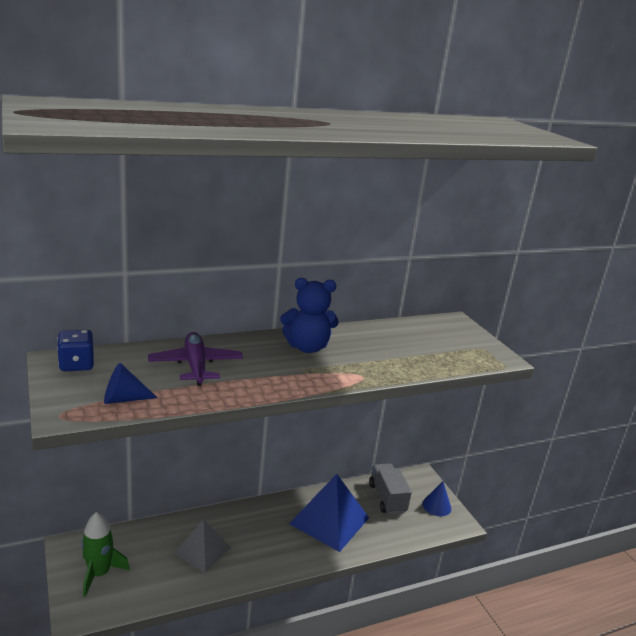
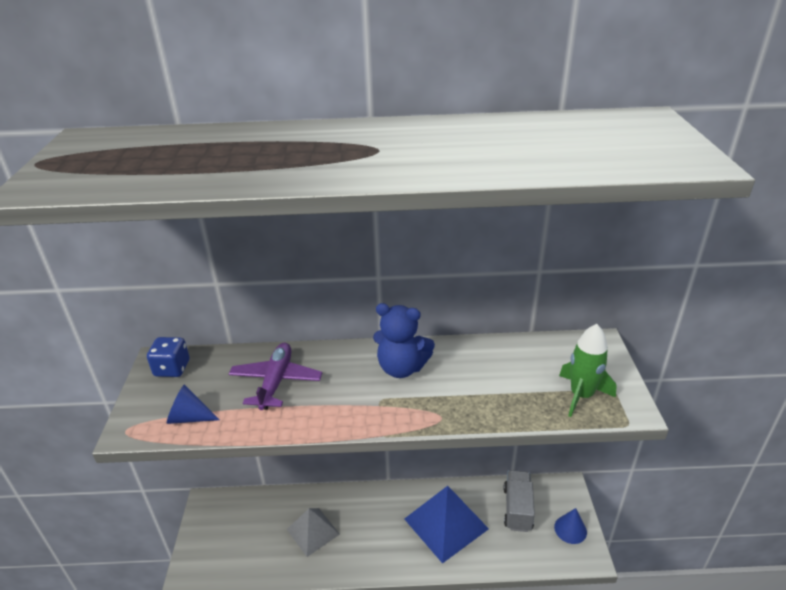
camera: 25 degrees right, 10 degrees up
(99, 574) = (219, 536): green rocket -> green rocket (581, 395)

